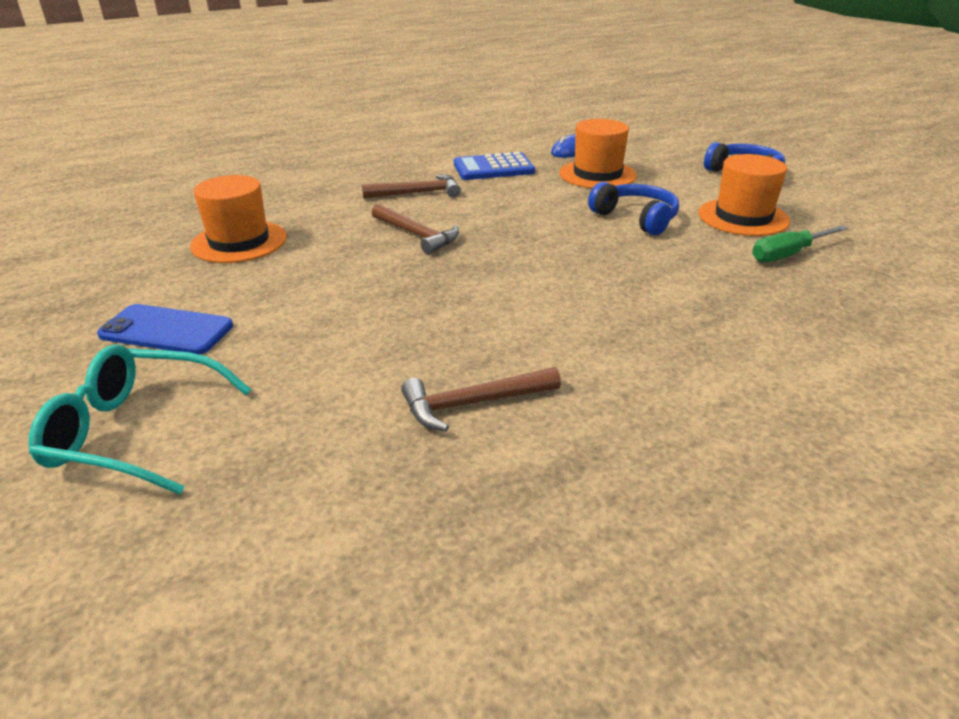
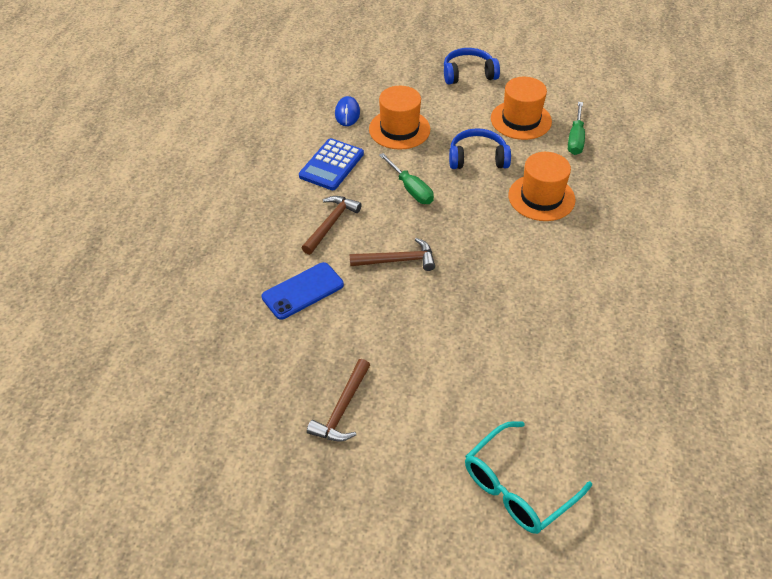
camera: 50 degrees left, 15 degrees up
(167, 330) = (411, 436): blue phone -> blue phone (303, 291)
(239, 242) = (311, 350): orange hat -> orange hat (541, 197)
(473, 403) = (604, 342): brown hammer -> brown hammer (342, 409)
(527, 206) = (411, 189): none -> green screwdriver

